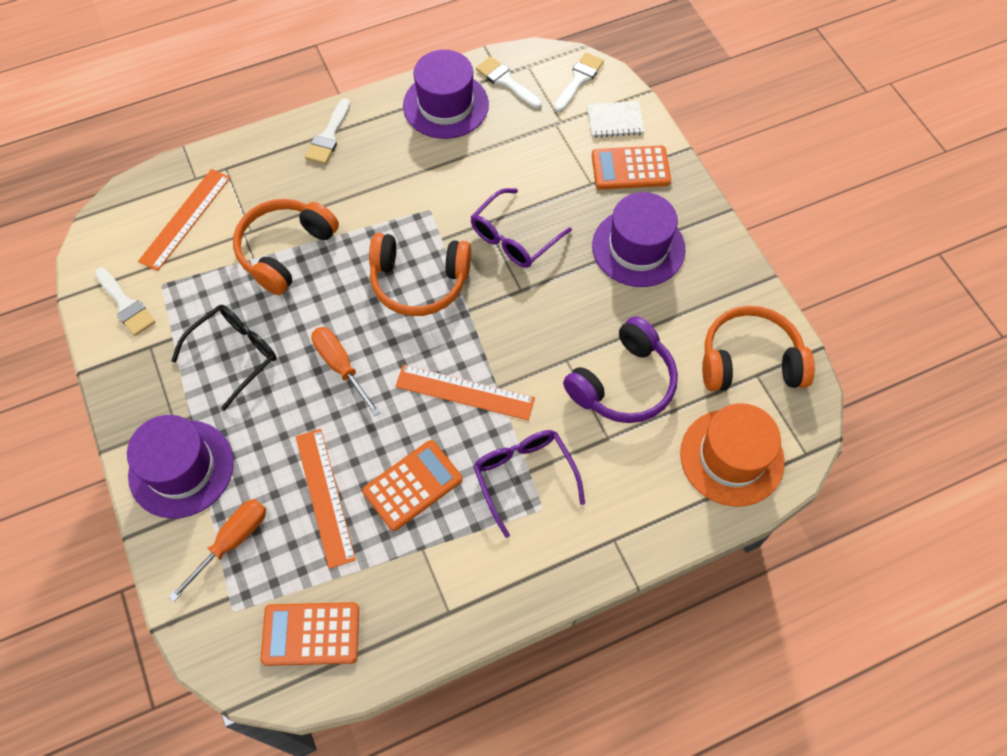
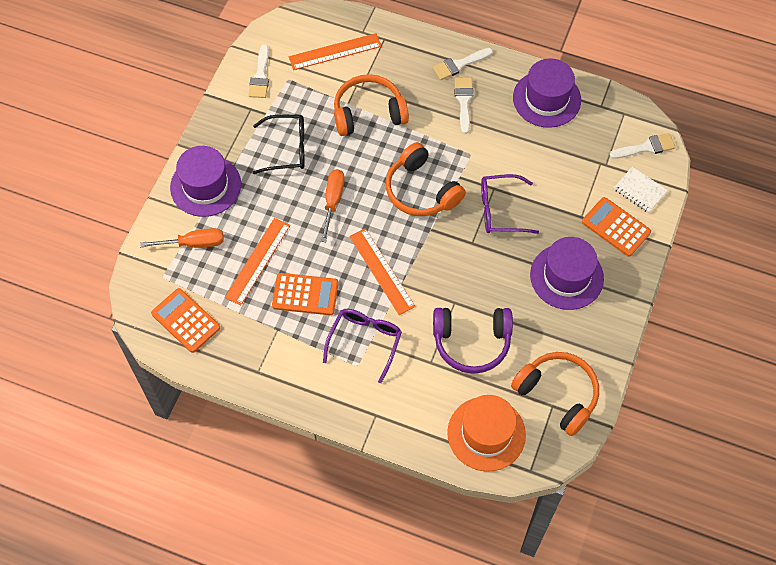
camera: 45 degrees right, 0 degrees up
(506, 82) = (599, 113): white brush -> white brush (464, 101)

